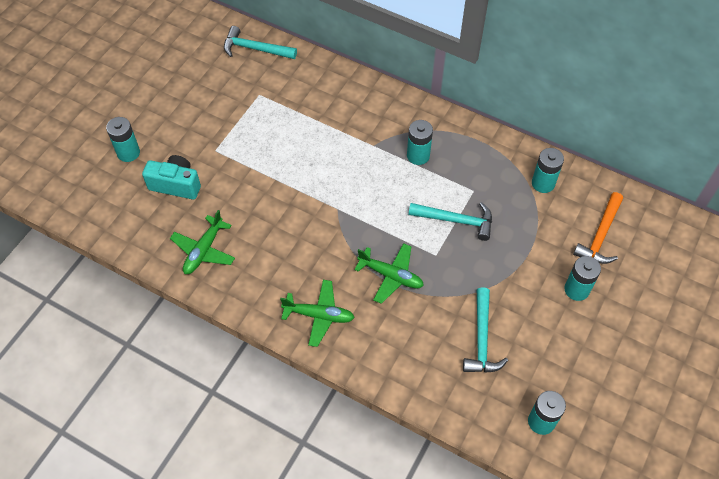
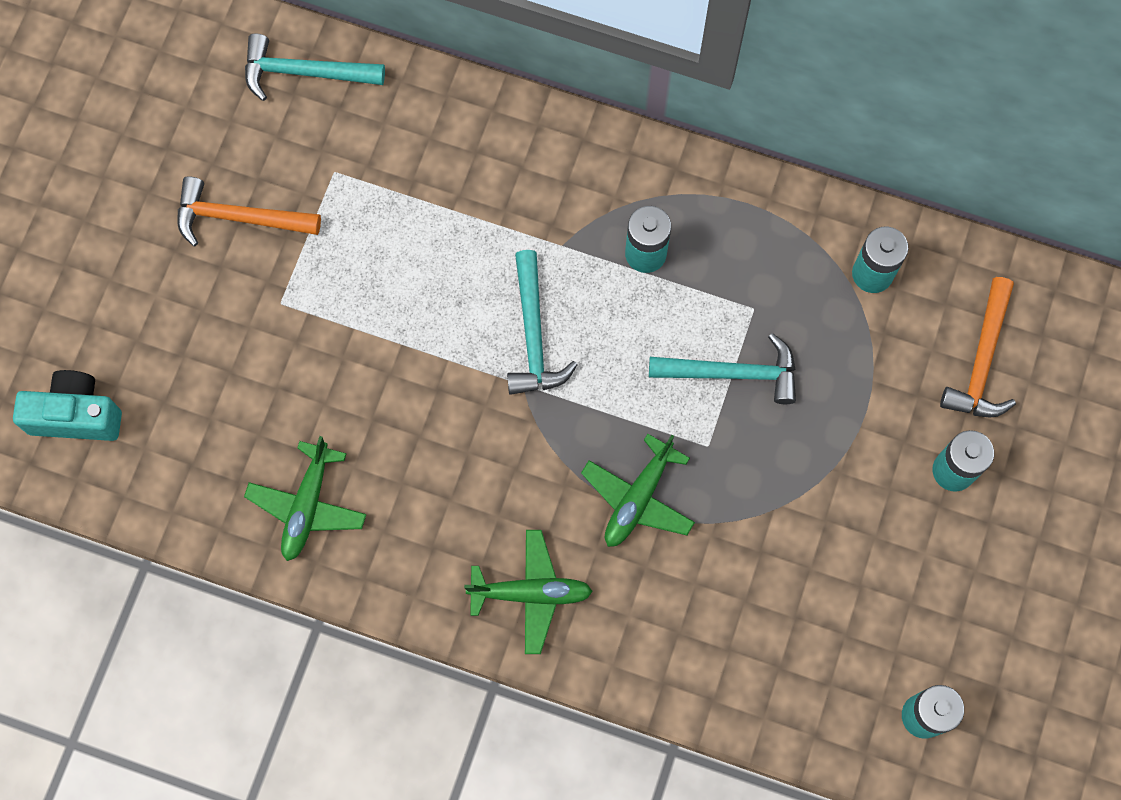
camera: 10 degrees left, 15 degrees up
(128, 153) = (124, 334): turquoise battery -> none
(176, 185) = (227, 385): turquoise camera -> turquoise camera (76, 415)
(204, 108) = (239, 218): none -> orange hammer
(391, 275) = (638, 498): green plane -> green plane turned 105 degrees clockwise
(482, 339) = (808, 589): turquoise hammer -> turquoise hammer (534, 335)

